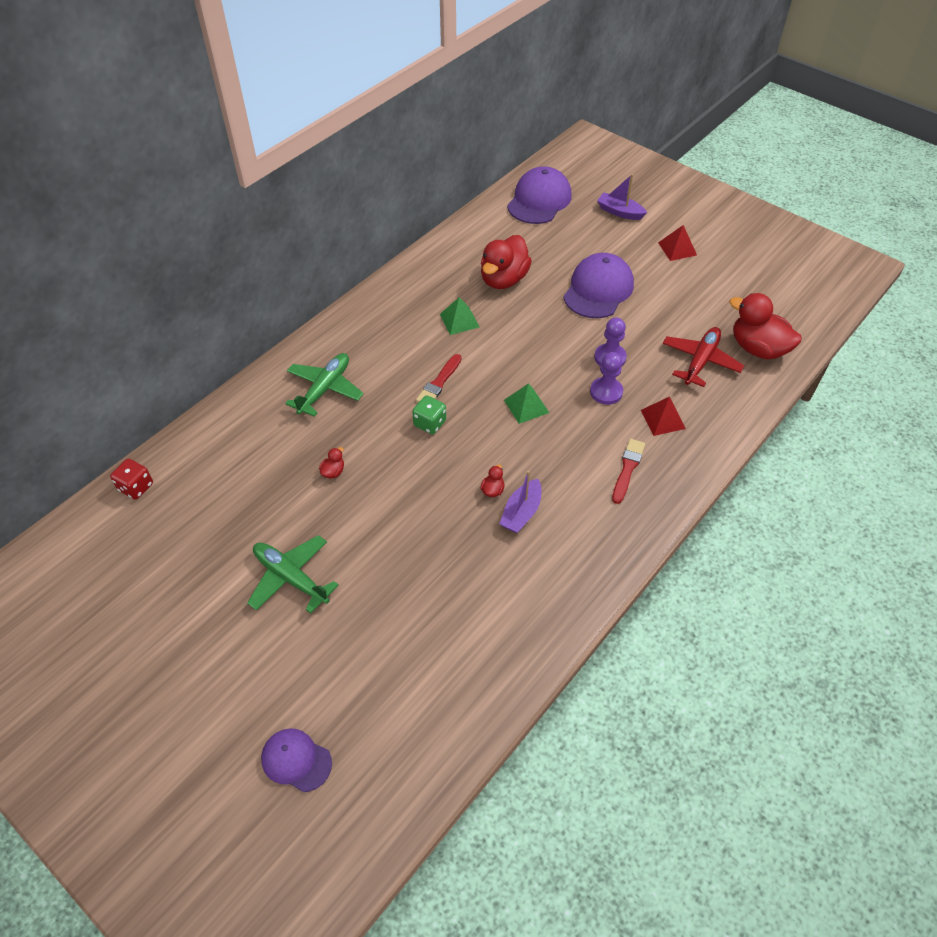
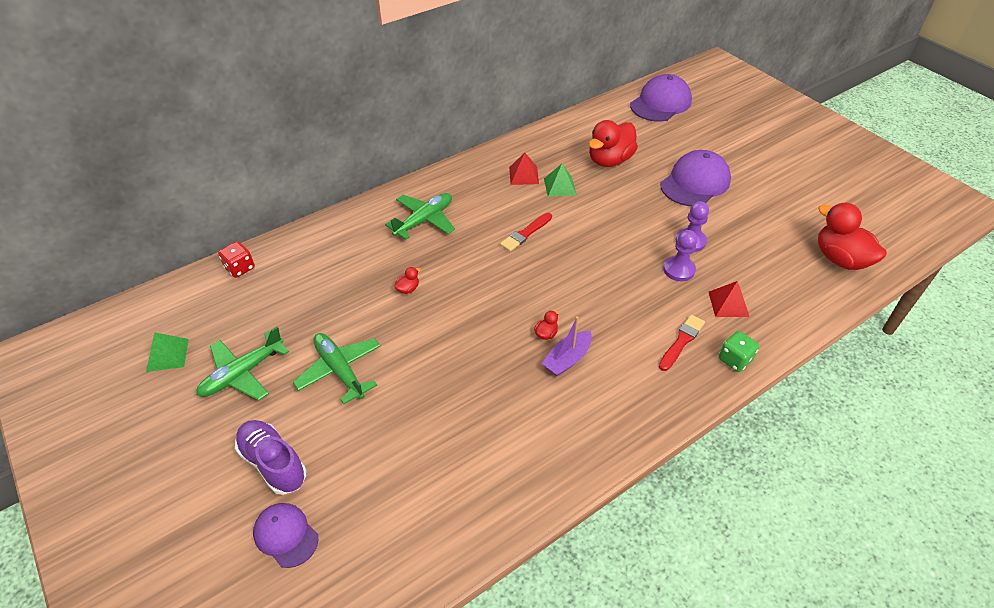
camera: 15 degrees right, 5 degrees down
(186, 605) = (242, 373): none -> green plane
(256, 692) = (273, 463): none -> purple shoe
(430, 423) = (506, 265): green dice -> green dice (735, 360)
(526, 406) = (599, 268): green pyramid -> green pyramid (167, 355)
(619, 212) = (732, 123): purple boat -> none
(677, 248) = (780, 161): red pyramid -> red pyramid (524, 175)
(700, 361) = (779, 260): red plane -> none

